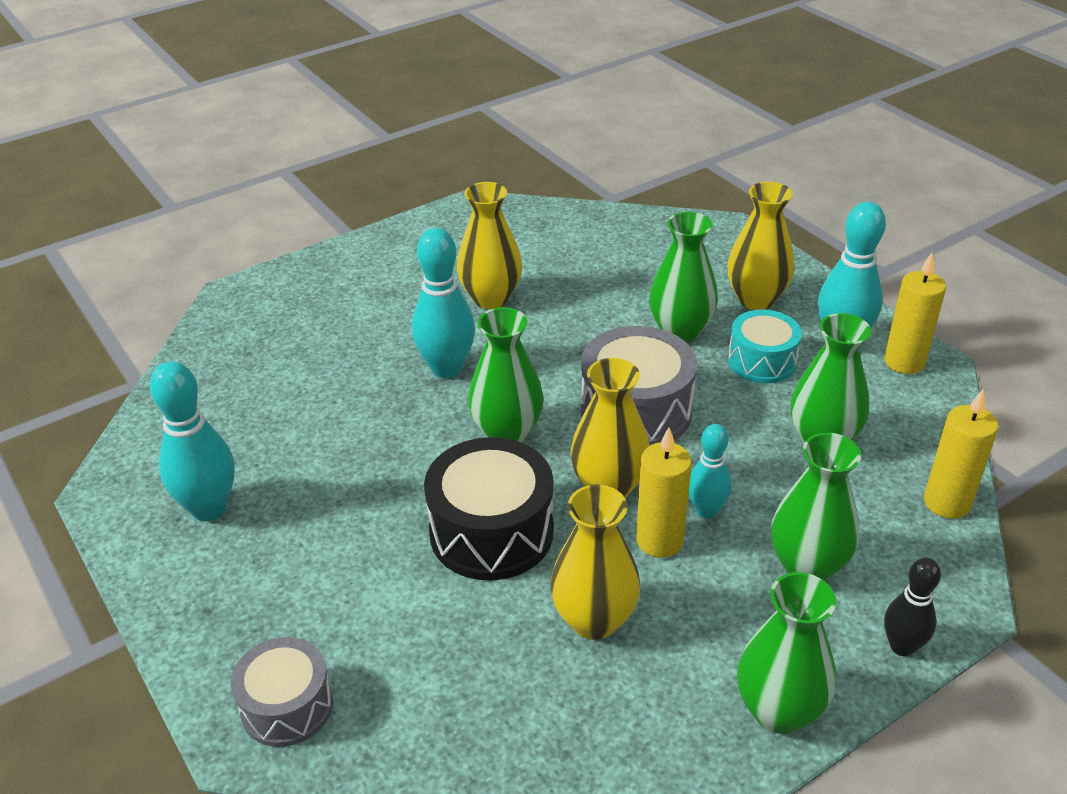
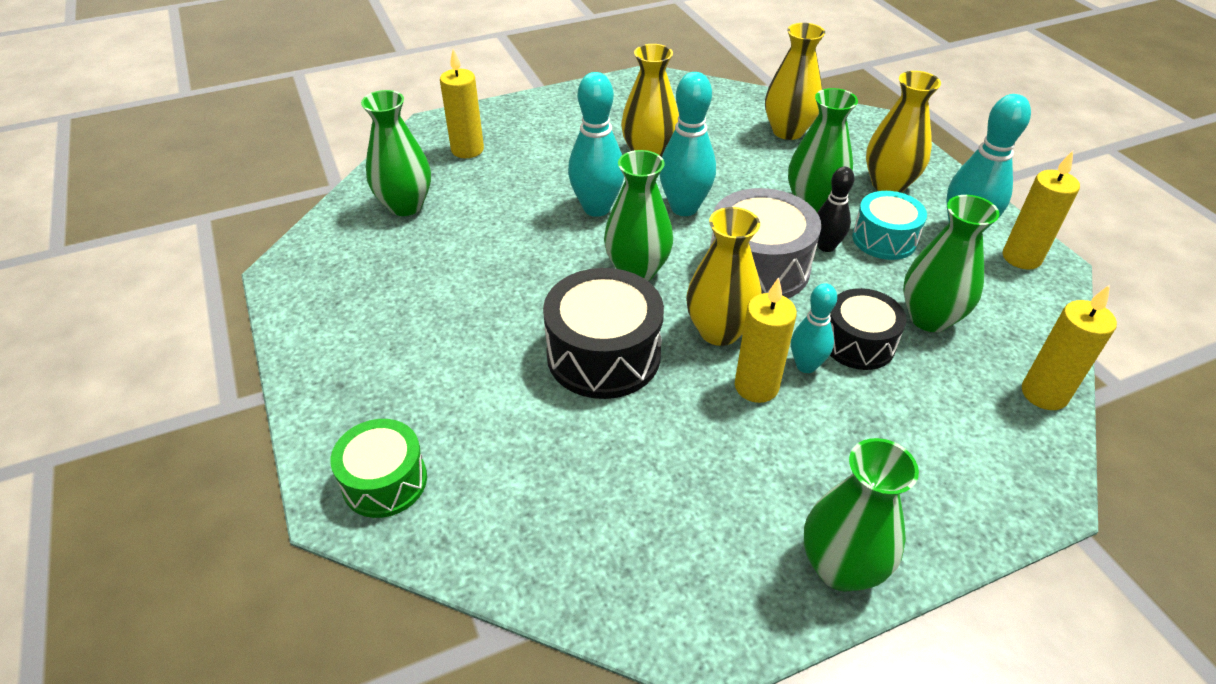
camera: 10 degrees right, 5 degrees up
(209, 508) = (365, 298): turquoise bowling pin -> turquoise bowling pin (684, 208)
(282, 319) = (467, 150): none -> yellow candle
(287, 706) = (385, 481): grey drum -> green drum
(594, 620) = (680, 449): yellow vase -> yellow vase (788, 131)
(755, 478) = (858, 343): none -> black drum
(807, 566) = (894, 433): green vase -> green vase (405, 205)
(902, 646) = (976, 525): black bowling pin -> black bowling pin (826, 246)

